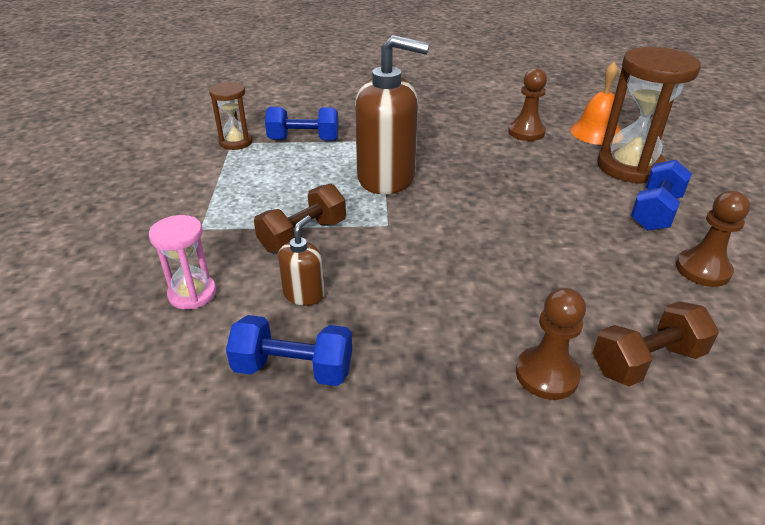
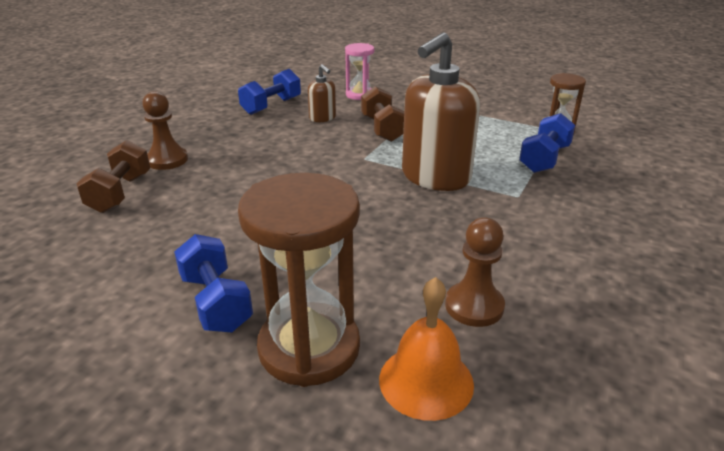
camera: 120 degrees right, 5 degrees down
(703, 270) = (125, 272): brown pawn -> none

